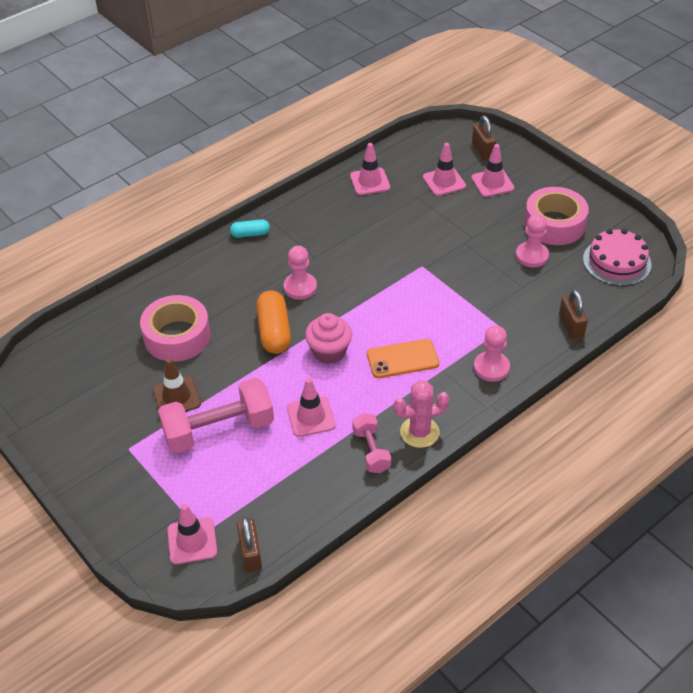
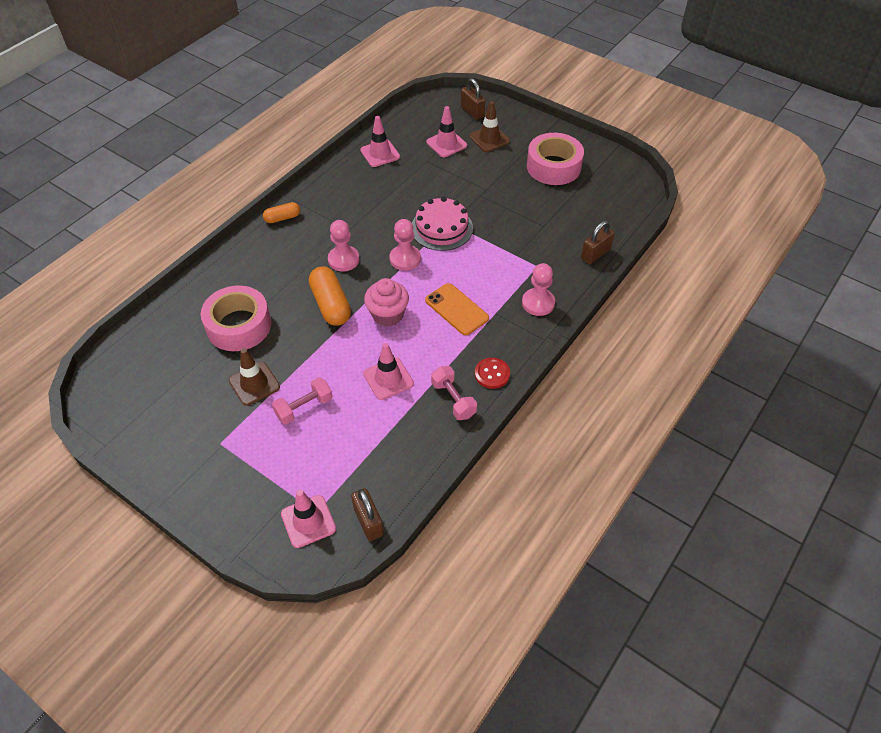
camera: 15 degrees left, 5 degrees up
(219, 430) = (304, 407): pink dumbbell -> pink dumbbell, size x0.55
(250, 234) = (282, 218): turquoise capsule -> orange capsule
(402, 359) = (456, 309): orange phone -> orange phone turned 75 degrees clockwise
(419, 432) = (492, 374): pink cactus -> red button
(492, 183) = (489, 139): pink traffic cone -> brown traffic cone
(531, 256) = (543, 197): pink pawn -> pink pawn (405, 259)
(571, 326) = (595, 254): brown padlock -> brown padlock turned 75 degrees clockwise
(616, 262) = (616, 191): pink cake -> pink cake (441, 228)

